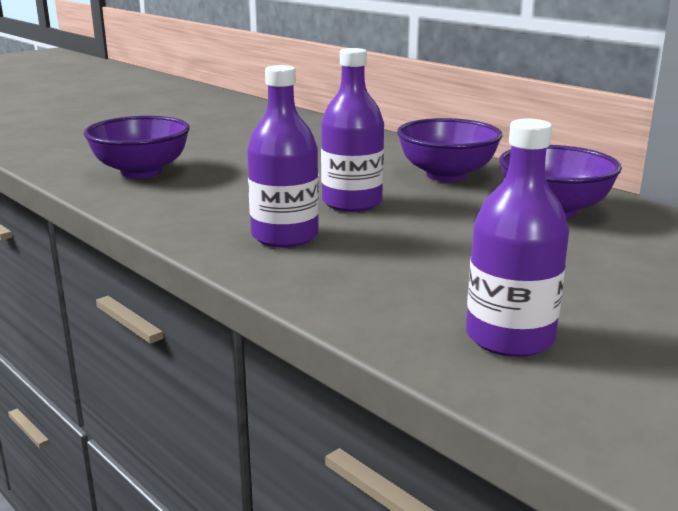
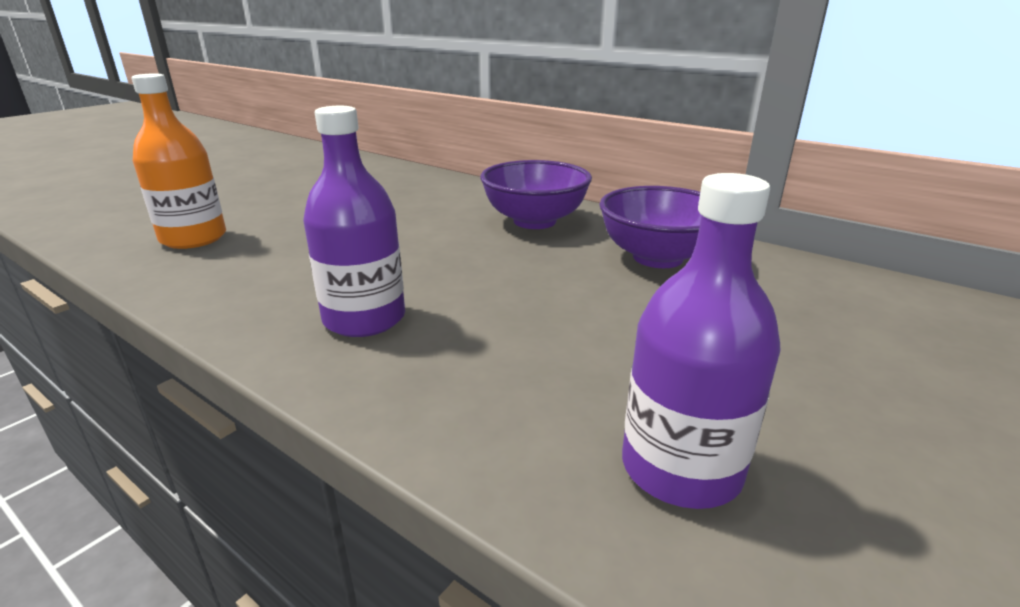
camera: 10 degrees left, 5 degrees up
(141, 172) = (193, 238): purple bowl -> orange bottle
(352, 202) = (439, 263): purple bottle -> none

